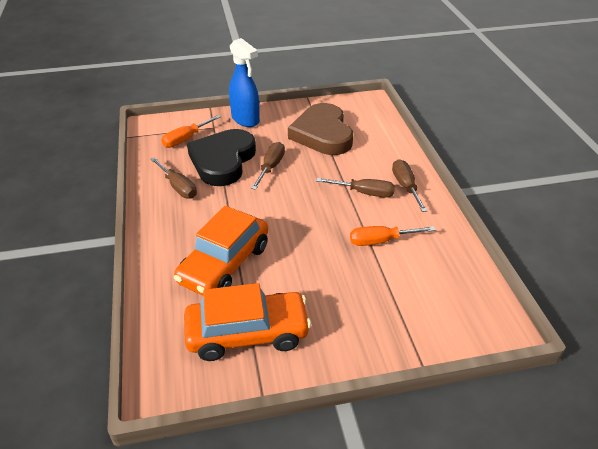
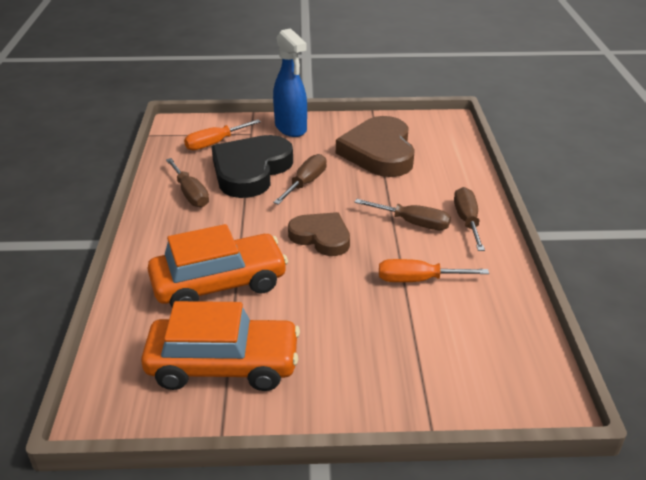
camera: 10 degrees right, 5 degrees down
(224, 264) = (219, 284): orange car -> orange car turned 150 degrees counterclockwise
(296, 213) = (321, 237): none -> brown heart

